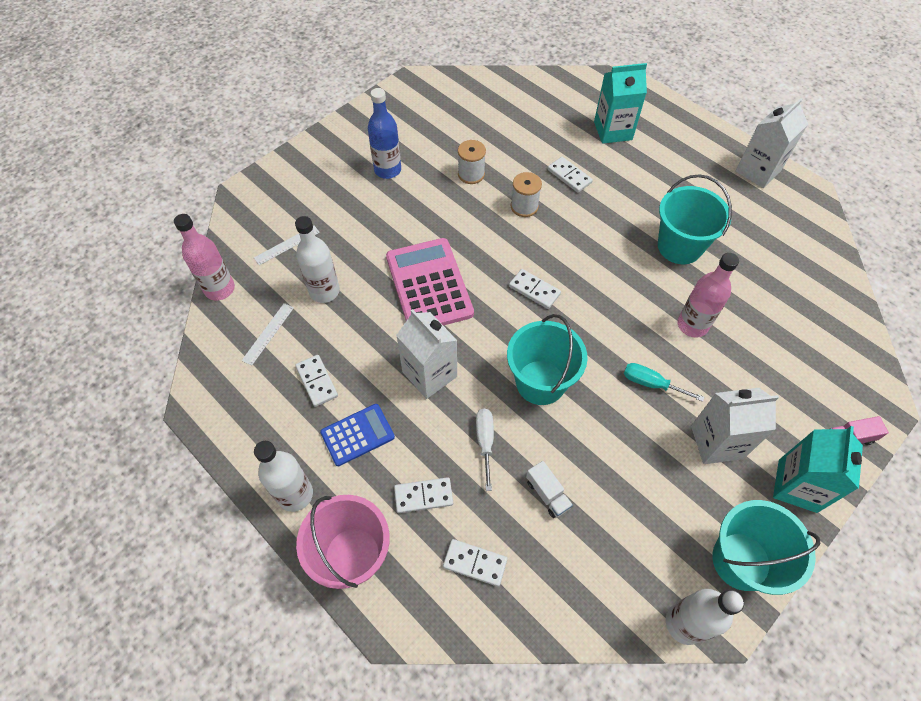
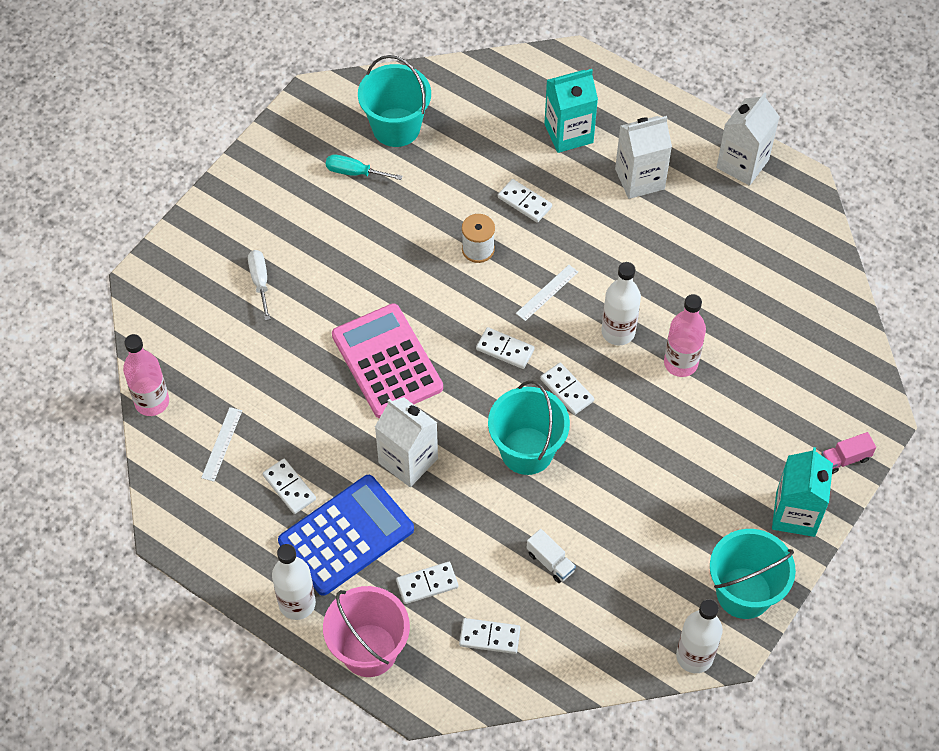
camera: 10 degrees left, 0 degrees up
(287, 245) = (214, 338): white ruler -> white ruler (547, 292)
(324, 291) = (271, 386): white bottle -> white bottle (618, 332)
(357, 435) = (346, 535): blue calculator -> blue calculator, size x1.74
(387, 170) = (308, 225): blue bottle -> none
(471, 174) = (408, 216): white spool -> none
(485, 442) = (479, 521): white screwdriver -> white screwdriver (260, 282)
(585, 333) = (567, 390): none -> white domino
(651, 383) = (642, 434): turquoise screwdriver -> turquoise screwdriver (354, 172)
(679, 246) = (660, 273): turquoise bucket -> turquoise bucket (396, 127)
(716, 442) = (714, 484): white carton -> white carton (639, 179)

